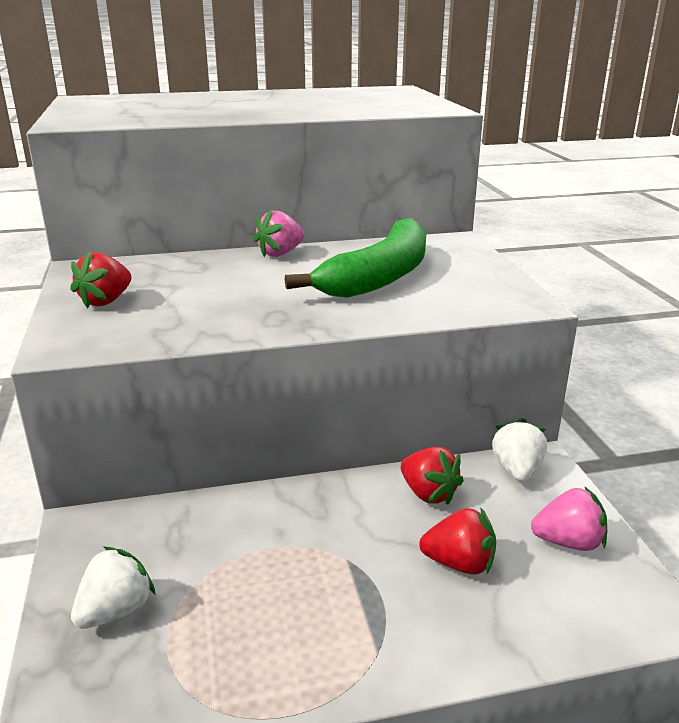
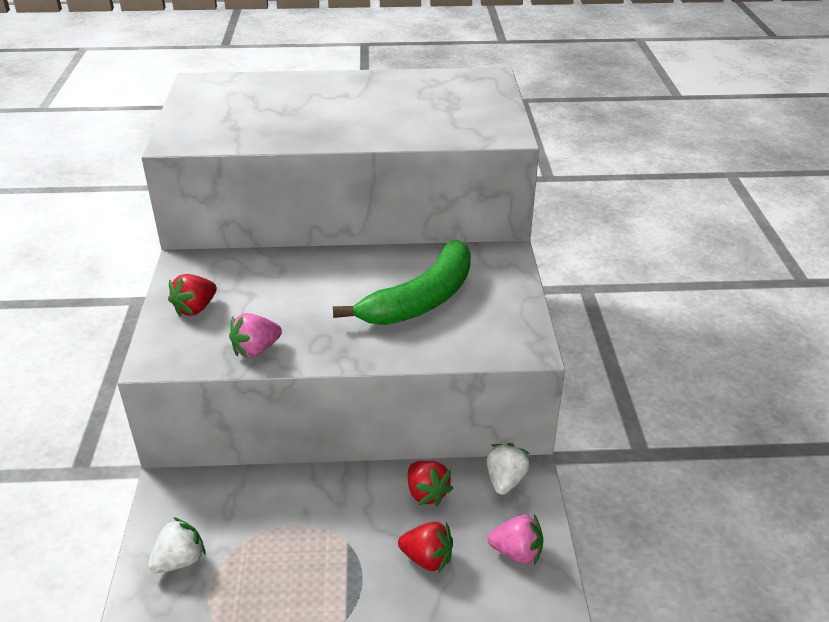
camera: 10 degrees right, 10 degrees up
(280, 253) = (348, 259): pink strawberry -> pink strawberry (256, 350)

